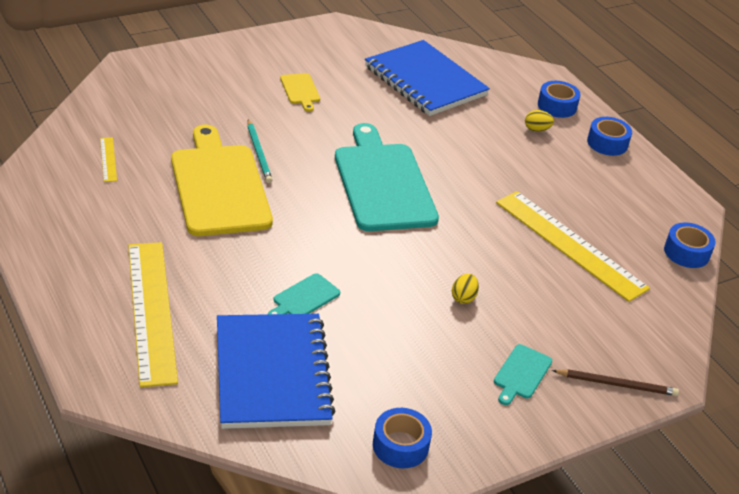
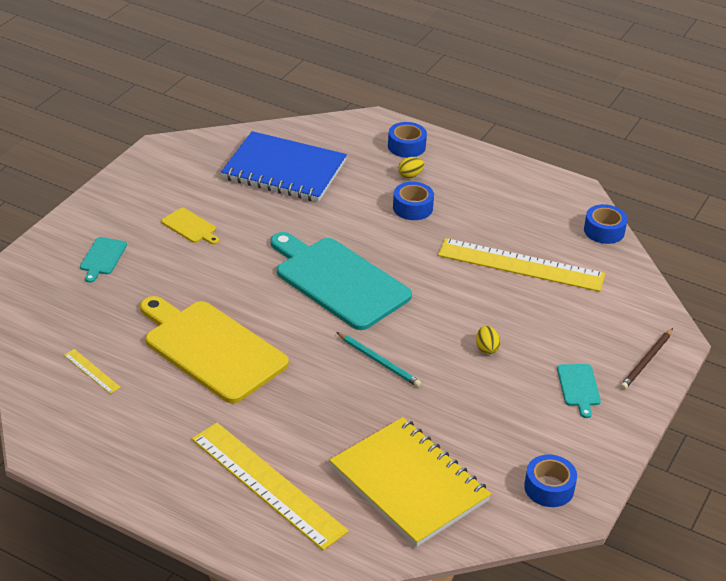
camera: 30 degrees left, 0 degrees up
(258, 153) = (213, 302): turquoise pencil -> turquoise pencil (379, 361)
(272, 373) = (409, 484): blue notebook -> yellow notebook
(304, 298) = (373, 410): turquoise cutting board -> turquoise cutting board (102, 258)
(607, 143) = (472, 163): blue tape -> blue tape (412, 208)
(617, 384) = (646, 361): brown pencil -> brown pencil turned 150 degrees clockwise

